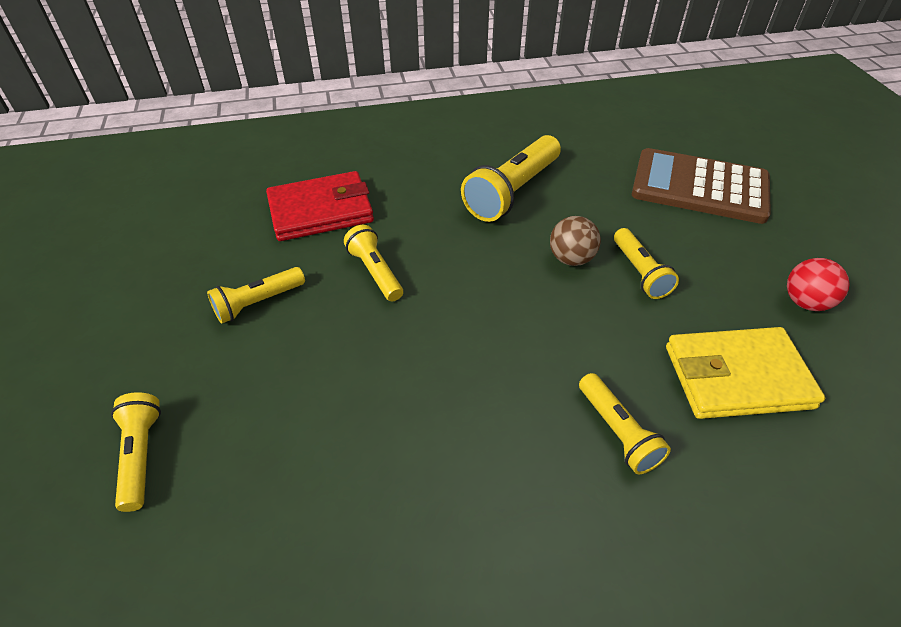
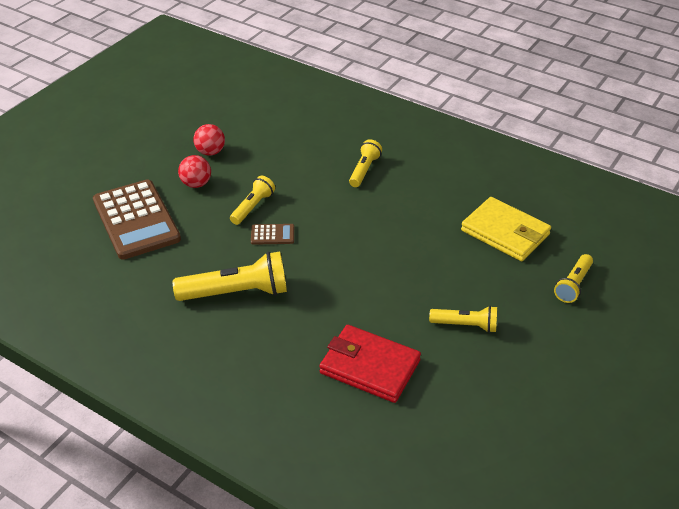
camera: 135 degrees left, 5 degrees down
(375, 272) = (382, 299): yellow flashlight -> none
(571, 259) = (272, 234): brown ball -> brown calculator
(734, 255) = (196, 184): none -> red ball
(737, 376) = (290, 154): yellow wallet -> yellow wallet (505, 232)

